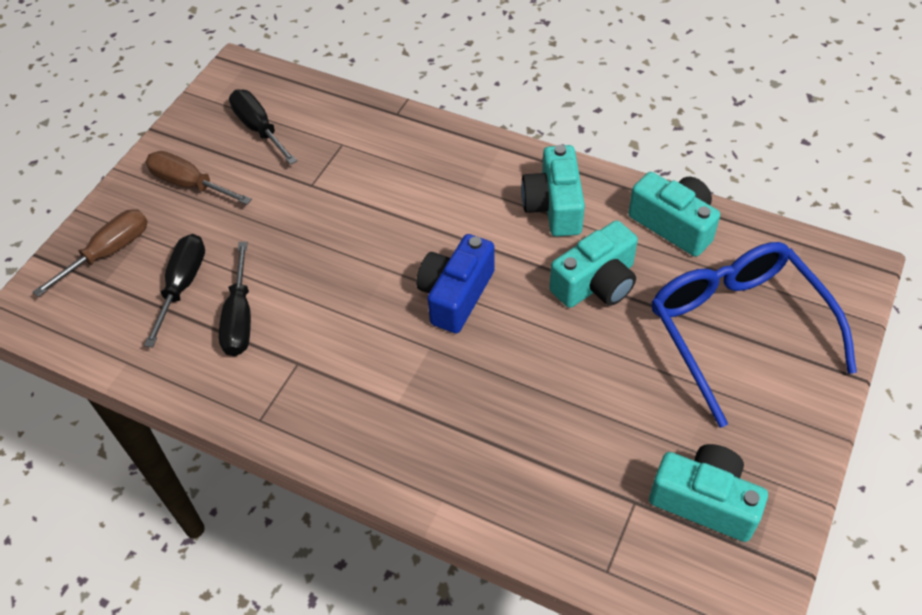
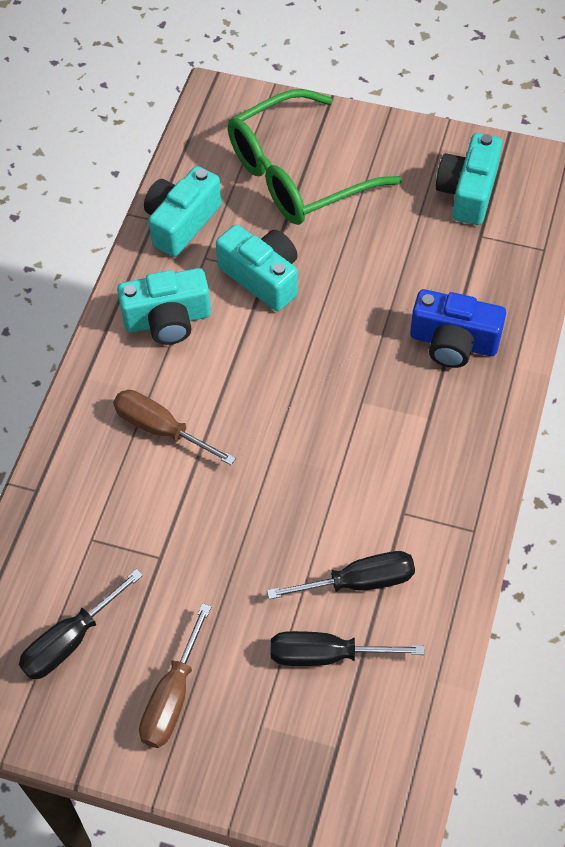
camera: 100 degrees left, 5 degrees up
(109, 252) = (292, 757): brown screwdriver -> brown screwdriver (161, 429)
(455, 295) = (295, 389): blue camera -> blue camera (453, 342)
(737, 330) = (297, 174): blue glasses -> green glasses

